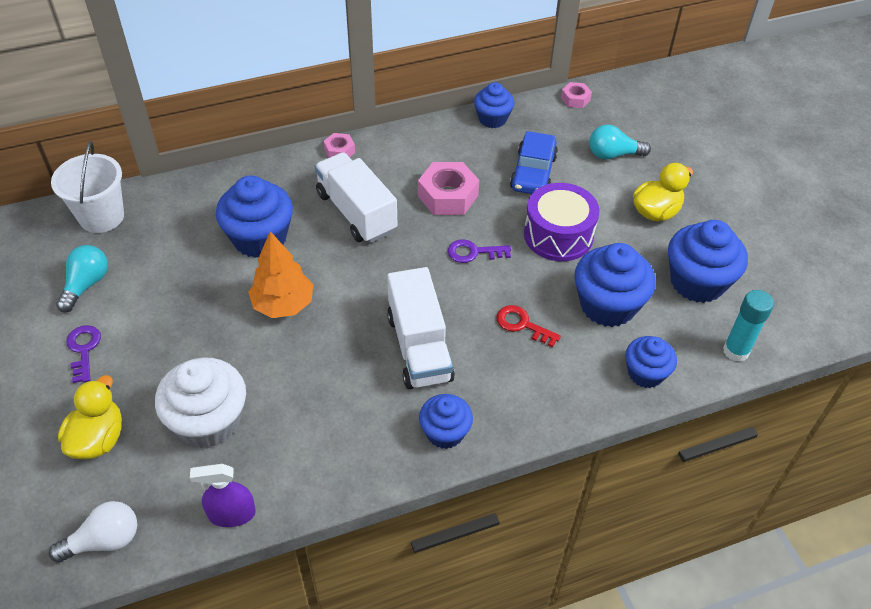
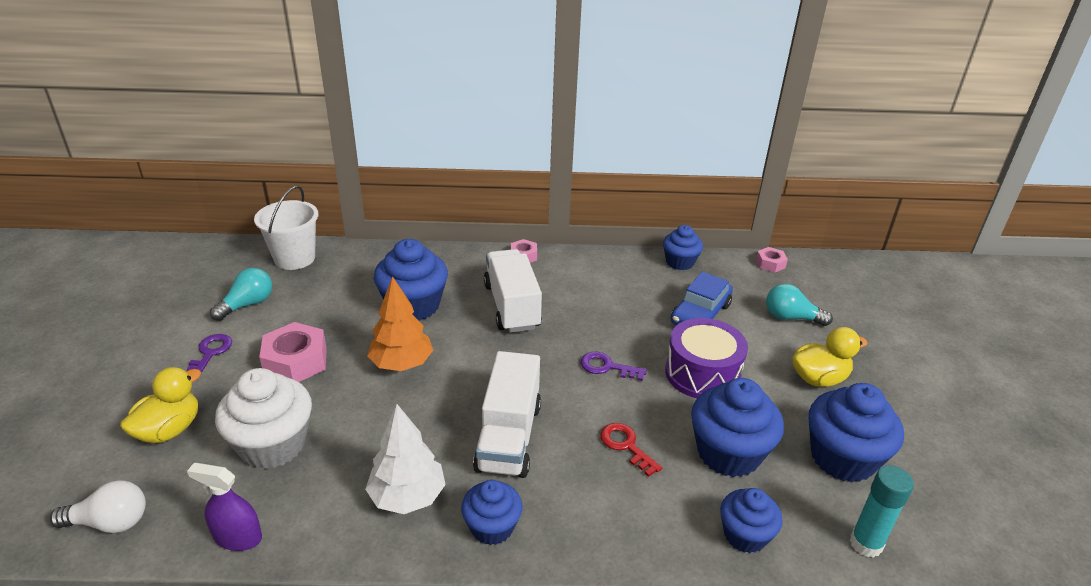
camera: 20 degrees right, 15 degrees down
(360, 430) = (407, 497): none -> white tree
(447, 196) = (605, 313): pink nut -> pink nut (296, 361)

